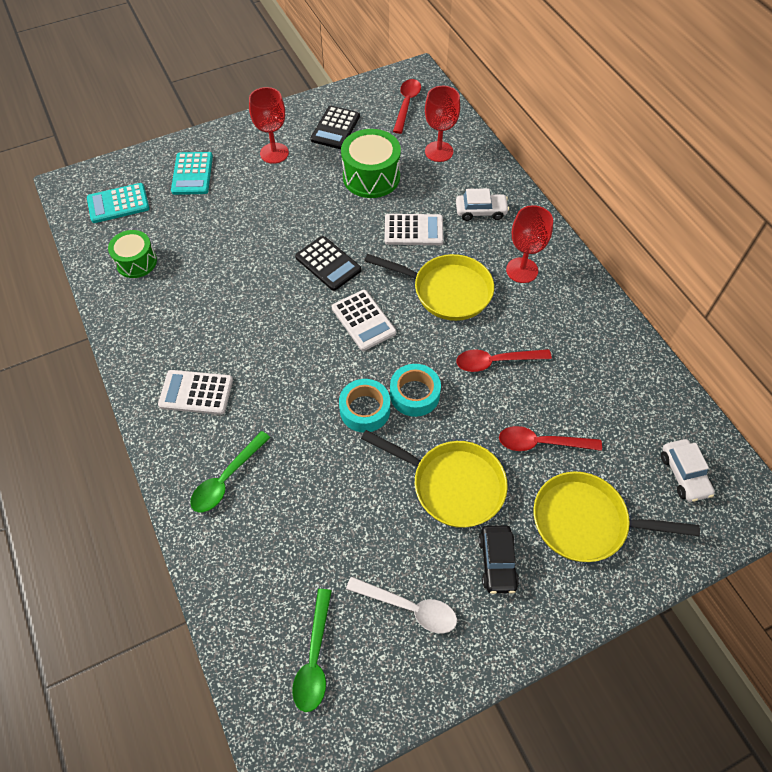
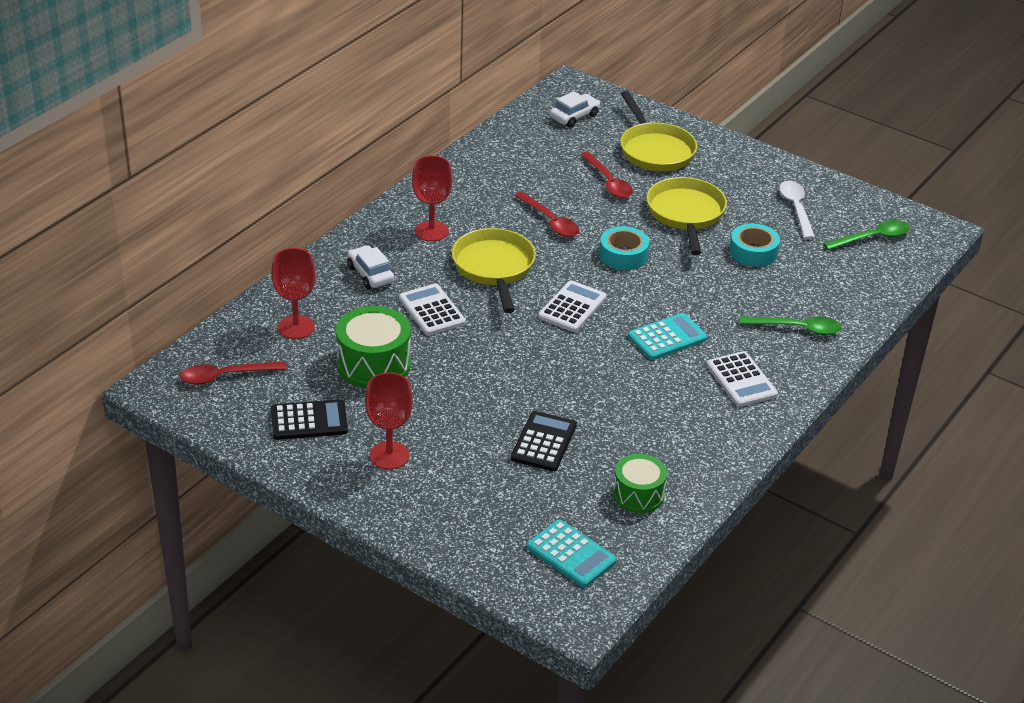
camera: 120 degrees left, 20 degrees down
(192, 174) = (475, 512): turquoise calculator -> turquoise calculator (667, 337)
(328, 264) = (523, 353): black calculator -> black calculator (544, 442)
(365, 410) = (663, 277): turquoise tape -> turquoise tape (753, 252)
(497, 562) = (724, 180): black car -> none

